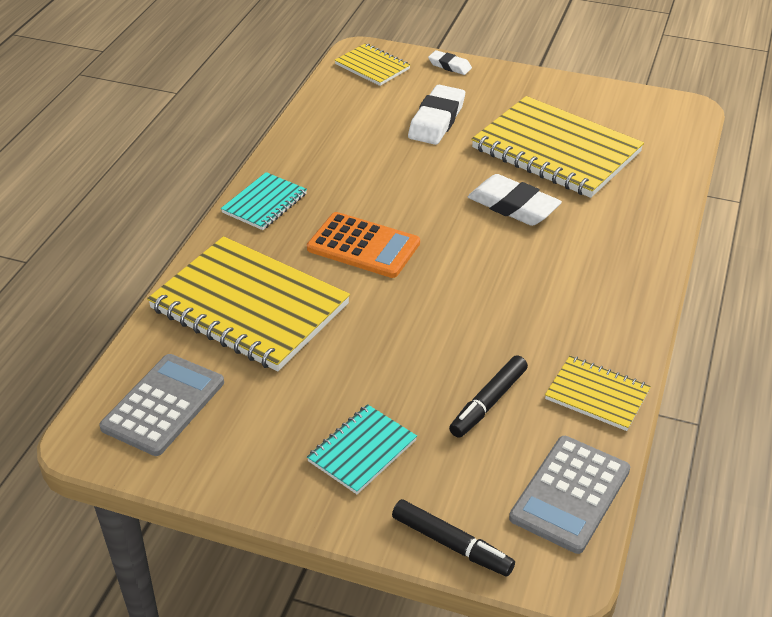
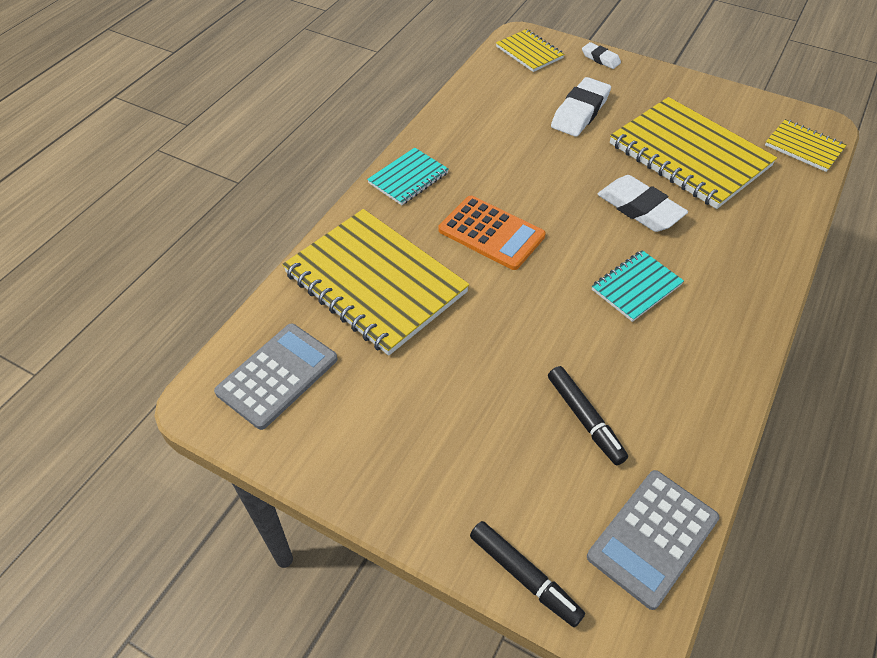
camera: 10 degrees right, 10 degrees up
(362, 451) = (453, 454): turquoise notebook -> turquoise notebook (636, 287)
(488, 402) = (585, 419): black marker -> black marker turned 75 degrees counterclockwise
(597, 395) = (695, 427): yellow notebook -> yellow notebook (804, 147)

